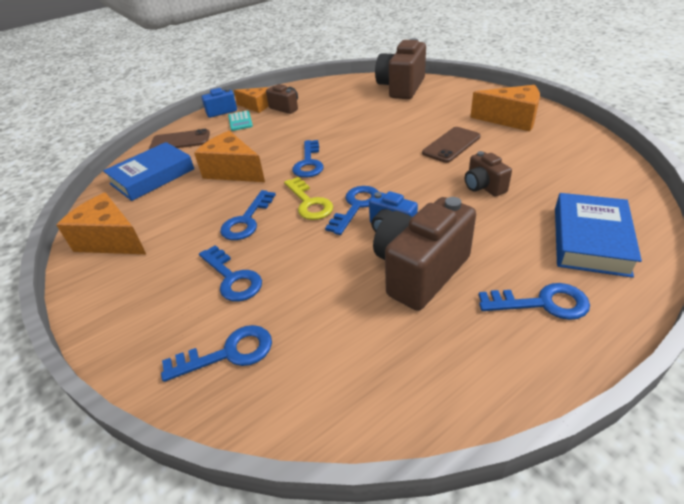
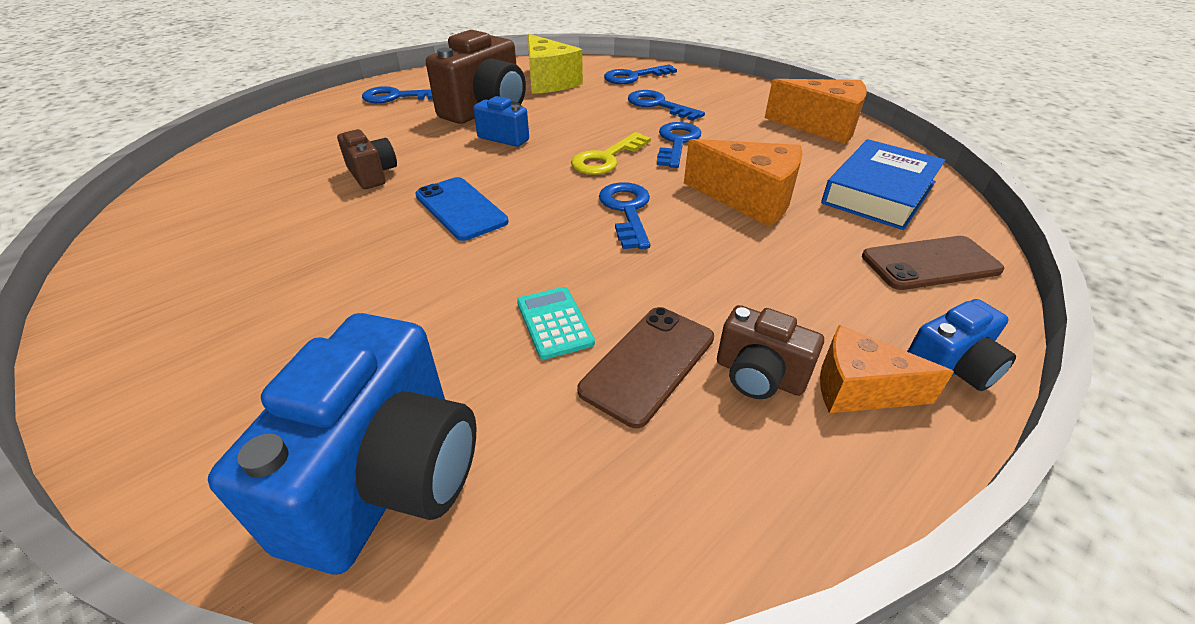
camera: 170 degrees right, 0 degrees up
(240, 121) = (848, 322): turquoise calculator -> turquoise calculator (554, 322)
(309, 203) = (606, 158): yellow key -> yellow key turned 105 degrees counterclockwise
(349, 341) = (549, 82): none -> yellow cheese
(356, 206) = (545, 155): blue key -> none
(401, 88) = (388, 478): brown camera -> blue camera
(408, 163) = (461, 208): none -> blue phone
(451, 145) = (371, 240): brown phone -> brown phone (648, 363)
(511, 119) = (199, 302): orange cheese -> none
(590, 240) = (310, 129): blue book -> none

